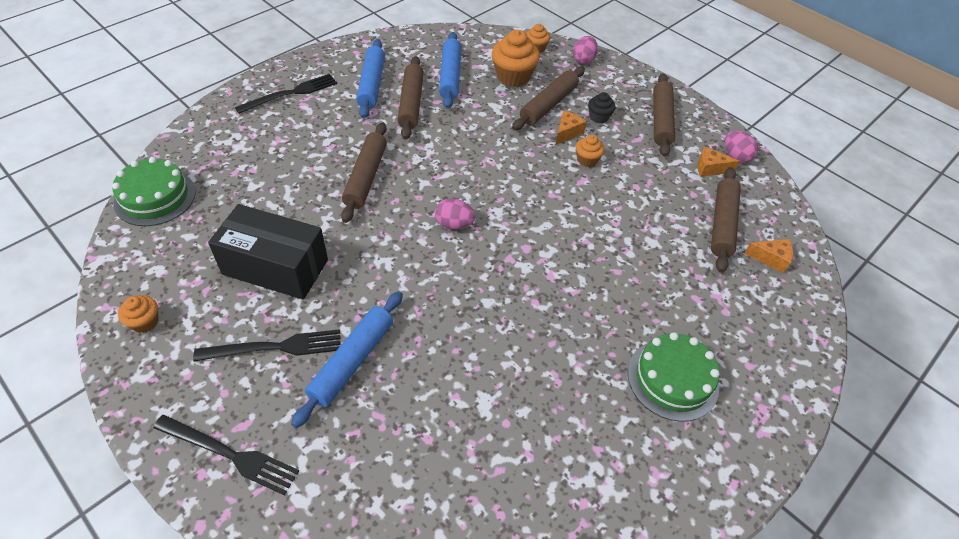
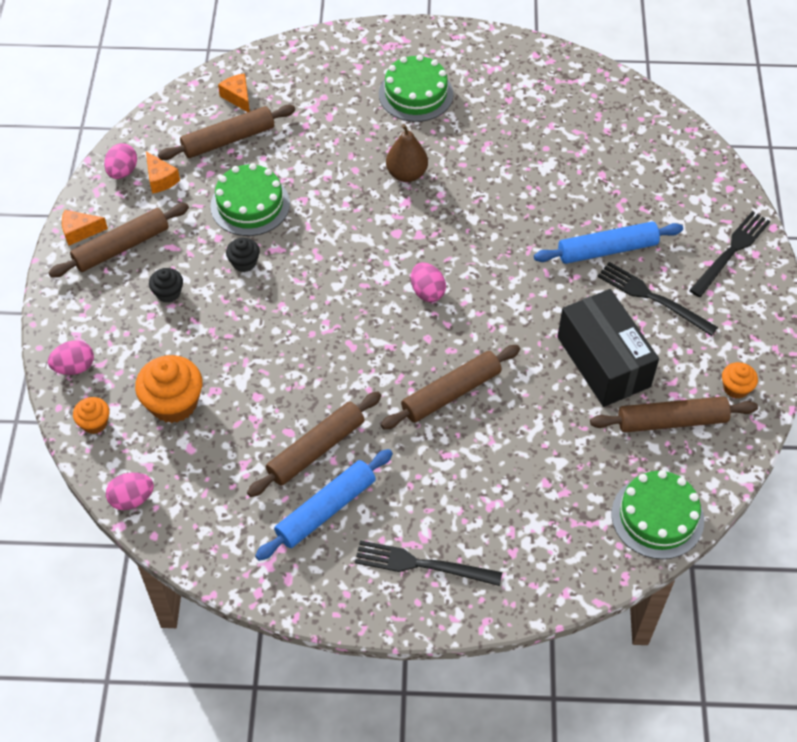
camera: 130 degrees left, 5 degrees up
(229, 454) = (731, 252): black fork -> black fork turned 60 degrees clockwise
(450, 76) = (234, 456): blue rolling pin -> none
(472, 35) = (132, 499): none -> pink egg
(548, 105) = (191, 342): brown rolling pin -> brown rolling pin (671, 421)
(567, 132) = (220, 300): orange cheese -> orange cheese (80, 231)
(579, 298) = (406, 174): none -> brown pear
(587, 160) = (244, 262): orange cupcake -> black cupcake
(639, 194) = (250, 205): none -> green cake

